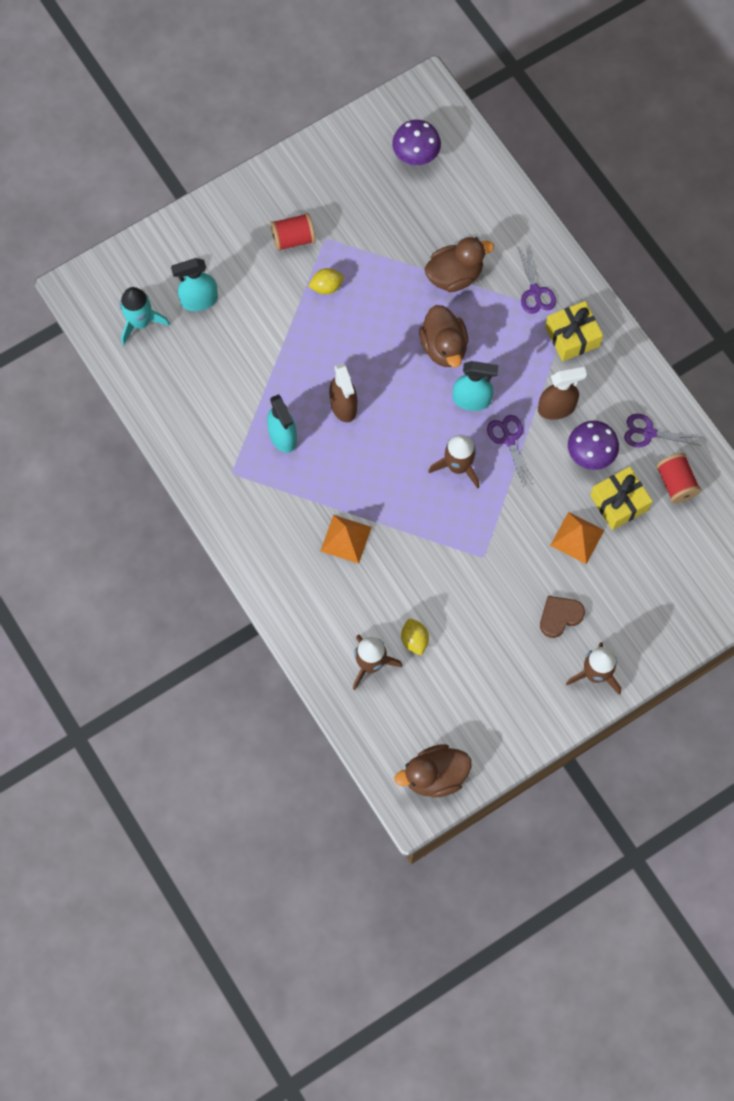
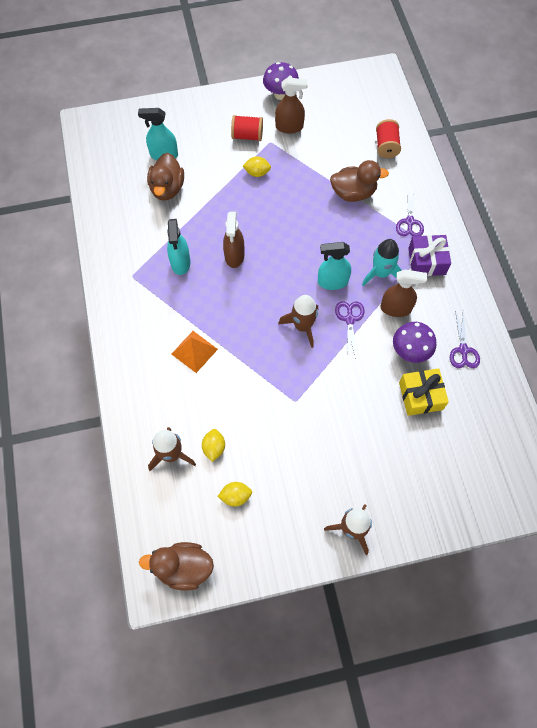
camera: 20 degrees right, 5 degrees down
(140, 322) = (116, 156): turquoise rocket -> turquoise rocket (381, 273)
(341, 209) = (289, 127): none -> brown spray bottle
(416, 156) = (356, 109): purple mushroom -> purple mushroom (280, 94)
(444, 347) = (326, 238): brown duck -> brown duck (167, 188)
(459, 683) = (235, 496): none -> yellow lemon
(472, 400) = (332, 282): turquoise spray bottle -> turquoise spray bottle turned 150 degrees clockwise
(559, 616) = (339, 470): brown heart -> none
(572, 337) = (426, 261): yellow gift -> purple gift
(577, 538) = (376, 412): orange pyramid -> none
(648, 433) = (463, 350): purple scissors -> purple scissors turned 120 degrees counterclockwise
(675, 483) = (472, 396): red spool -> red spool (386, 146)

